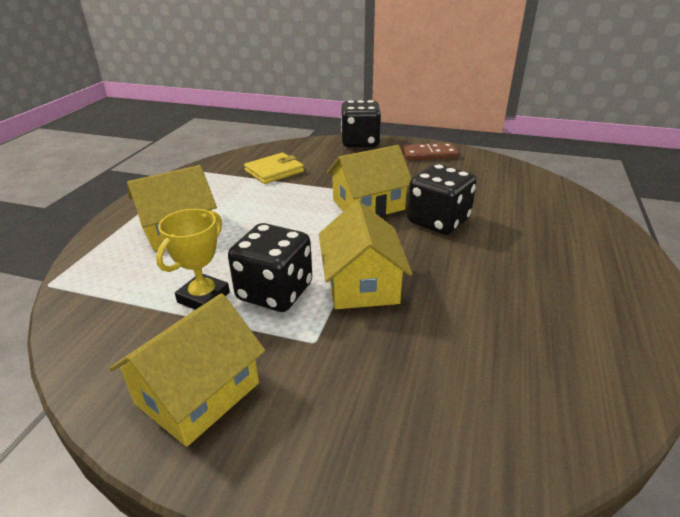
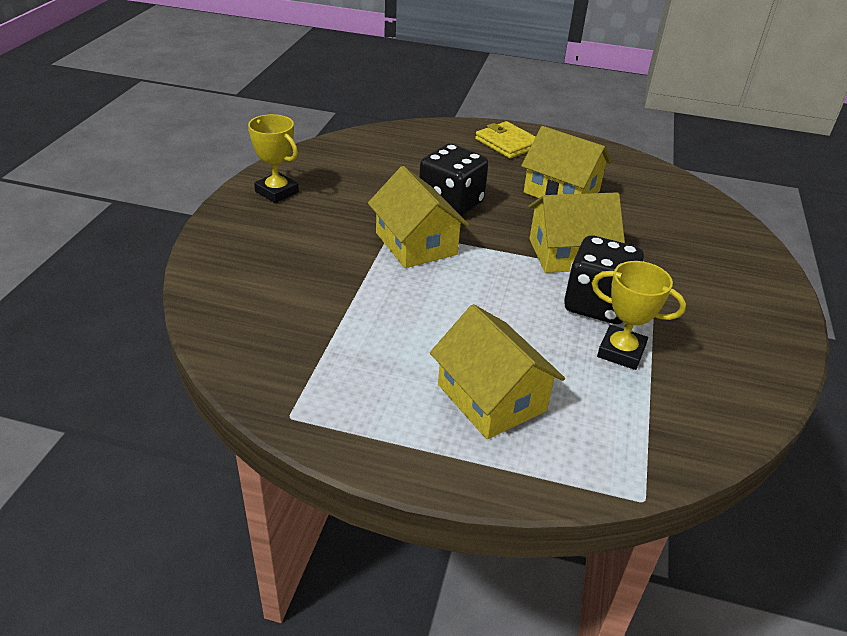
camera: 95 degrees left, 5 degrees up
(197, 393) = (736, 337): yellow house -> yellow house (561, 192)
(274, 171) = (308, 322): yellow wallet -> yellow wallet (507, 143)
(360, 142) = (215, 242): black dice -> none
(429, 154) = (277, 192): brown domino -> yellow trophy

